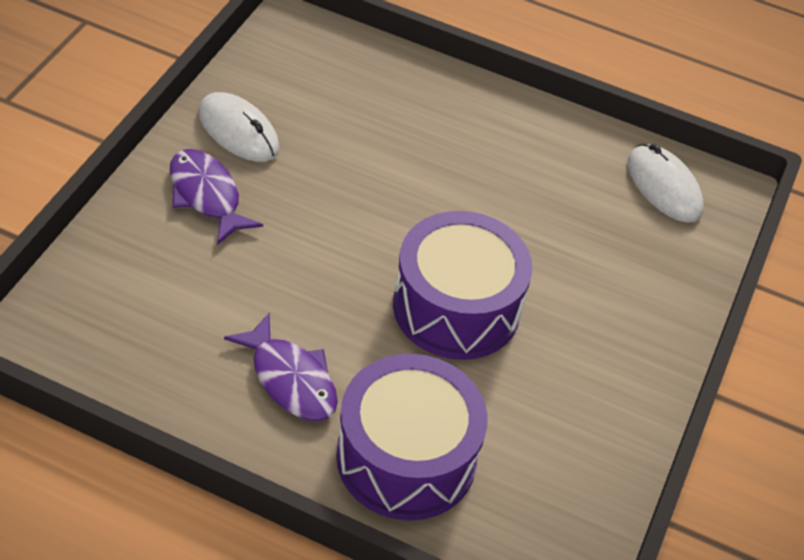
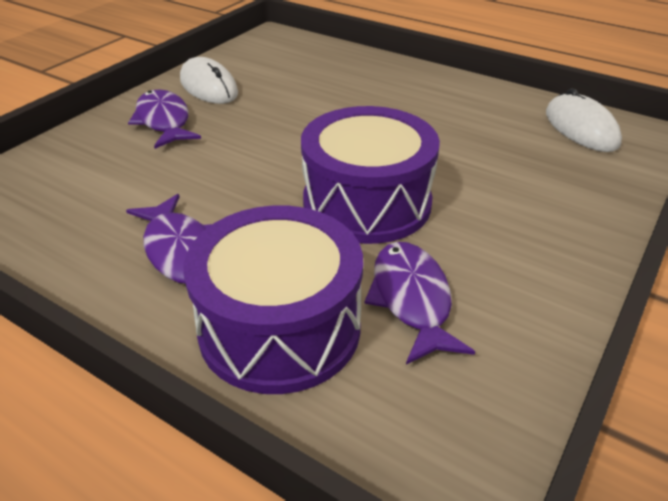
camera: 15 degrees right, 10 degrees down
(514, 420) = (411, 299): none -> purple fish

